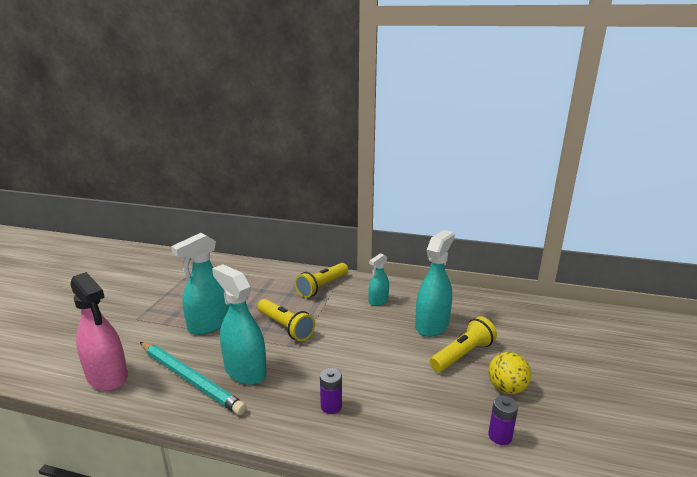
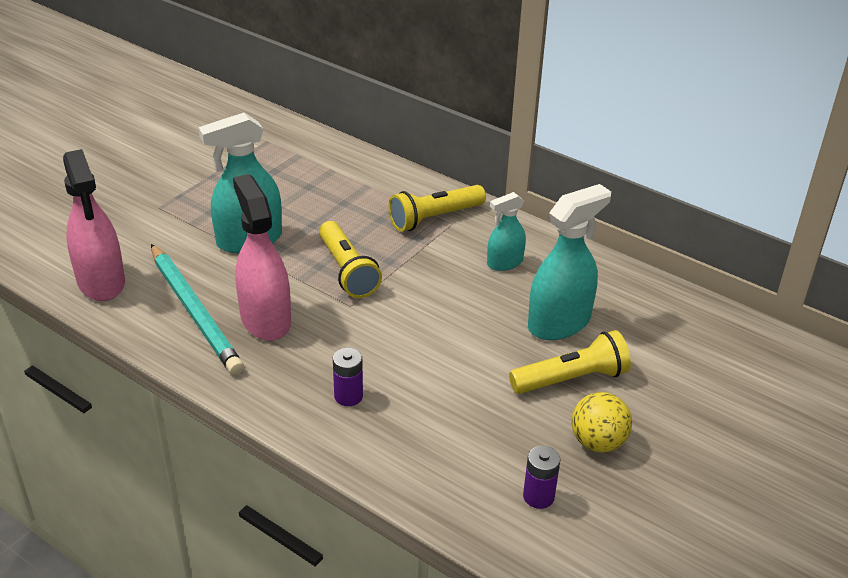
camera: 20 degrees right, 15 degrees up
(245, 370) = (265, 319): turquoise spray bottle -> pink spray bottle

